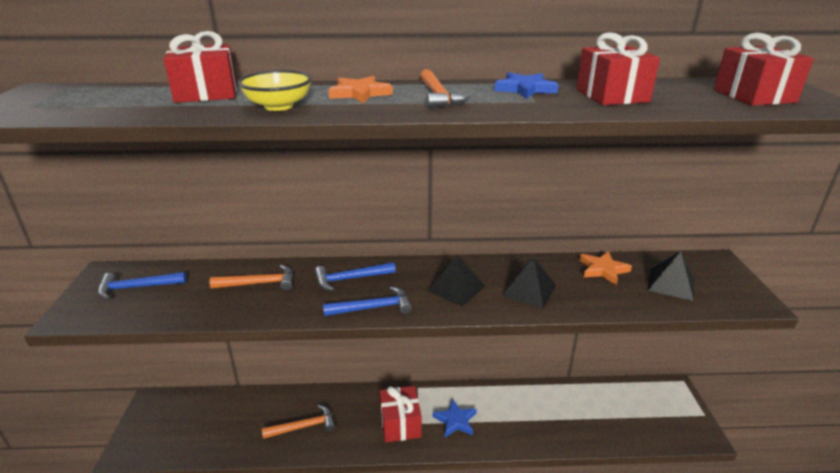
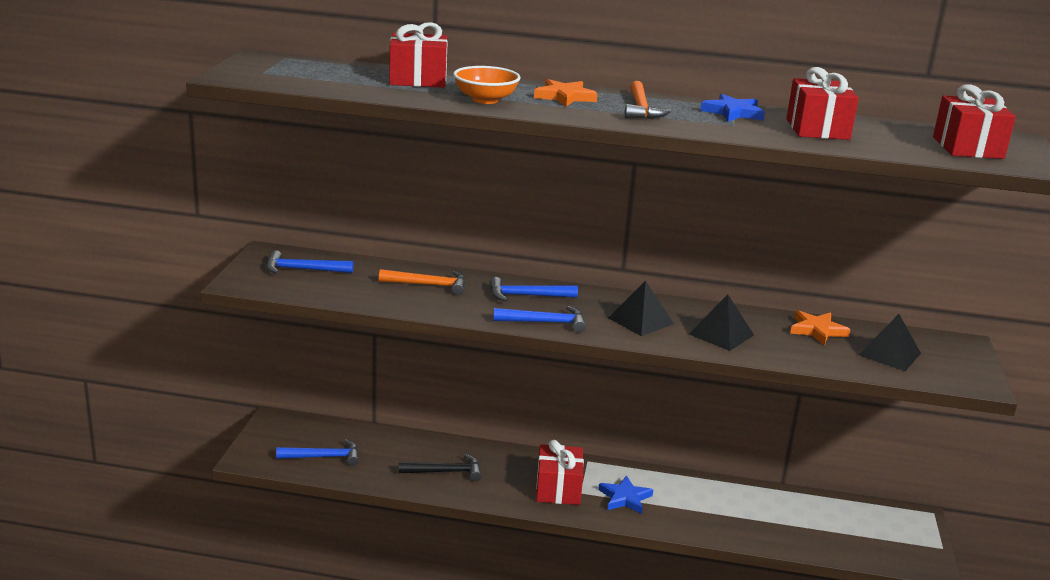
camera: 10 degrees right, 5 degrees down
(196, 434) = (324, 457): none -> blue hammer
(278, 106) = (485, 100): yellow bowl -> orange bowl
(304, 426) = (445, 472): orange hammer -> black hammer

